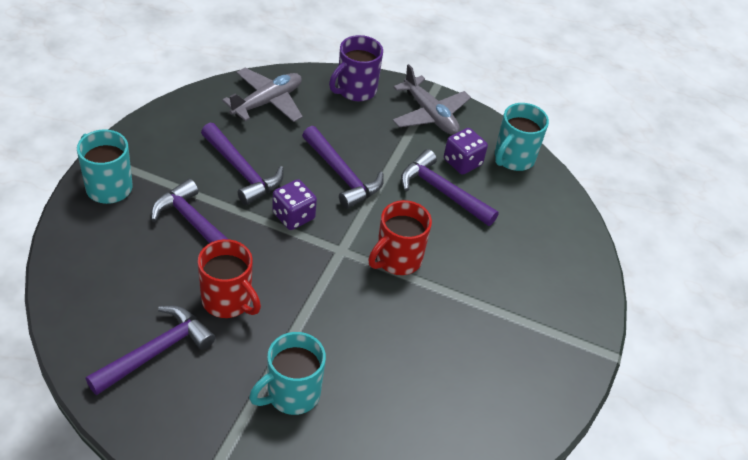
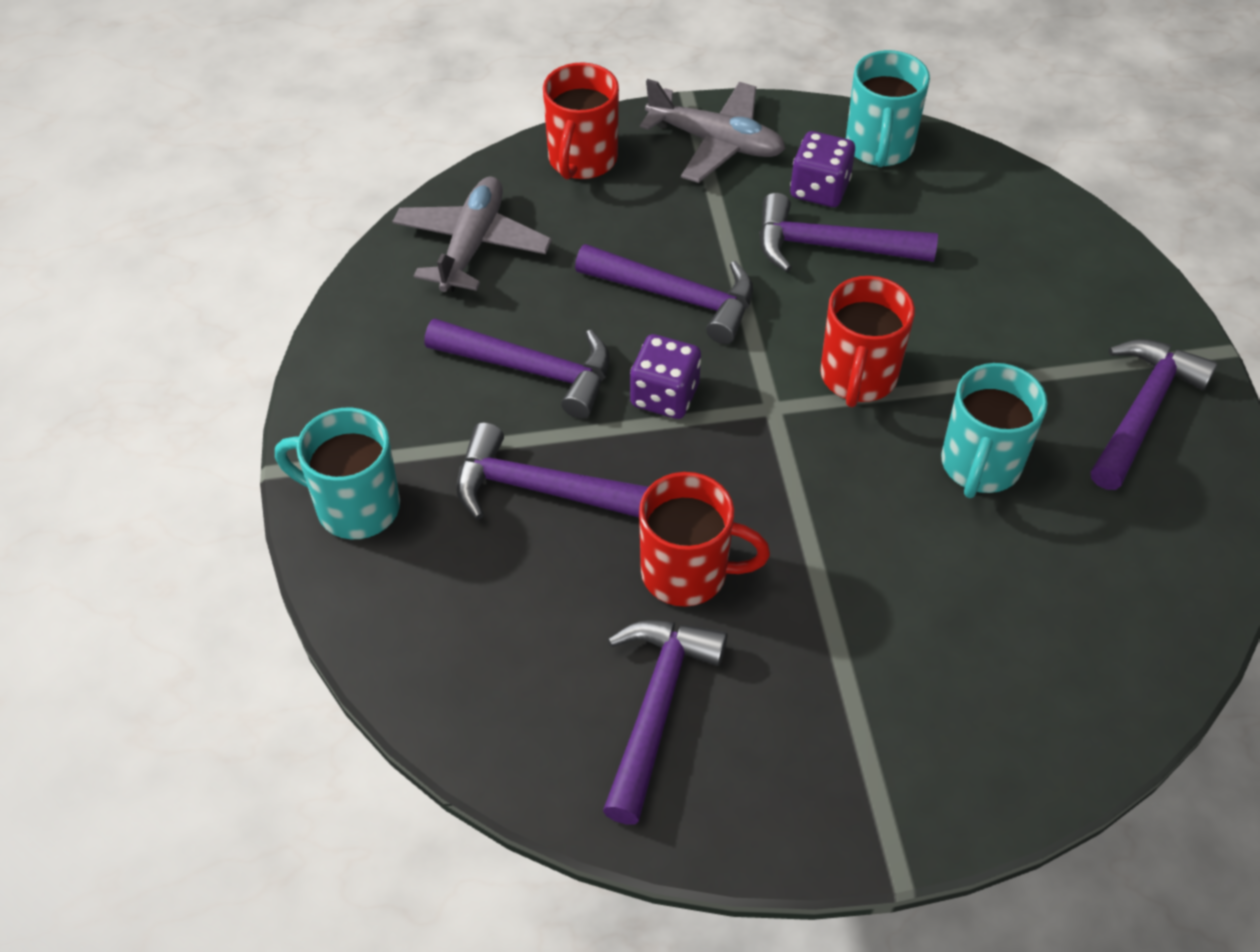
camera: 25 degrees left, 5 degrees up
(291, 394) = (891, 651): turquoise mug -> turquoise mug (980, 465)
(355, 90) = (582, 160): purple mug -> red mug
(534, 358) = (1142, 411): none -> purple hammer

